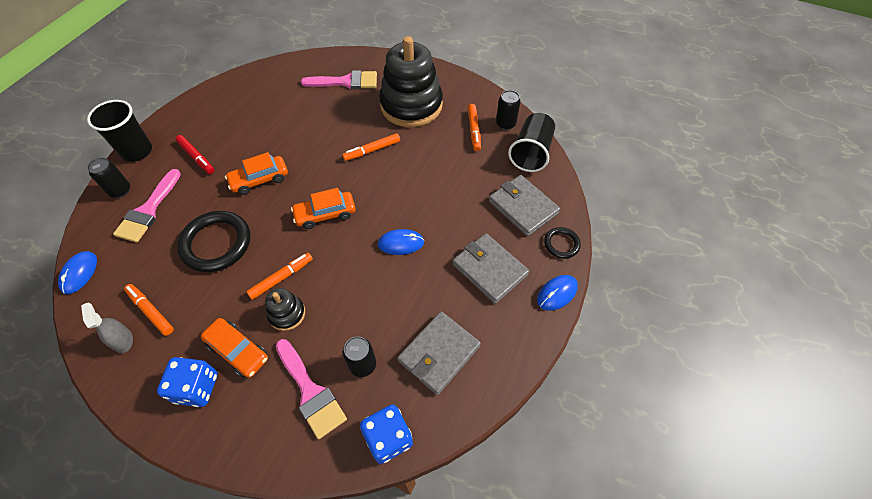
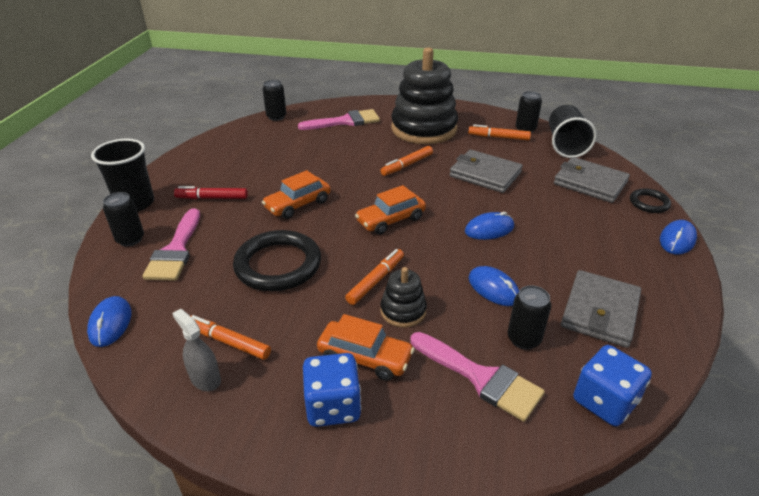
camera: 15 degrees left, 20 degrees down
(196, 157) = (212, 198): red marker -> red marker turned 150 degrees clockwise
(289, 64) = (276, 117): none -> black can
(368, 309) = (493, 288): none -> blue mouse
(474, 130) = (498, 137): orange marker -> orange marker turned 120 degrees clockwise
(489, 270) = (596, 234): grey wallet -> grey wallet (485, 174)

